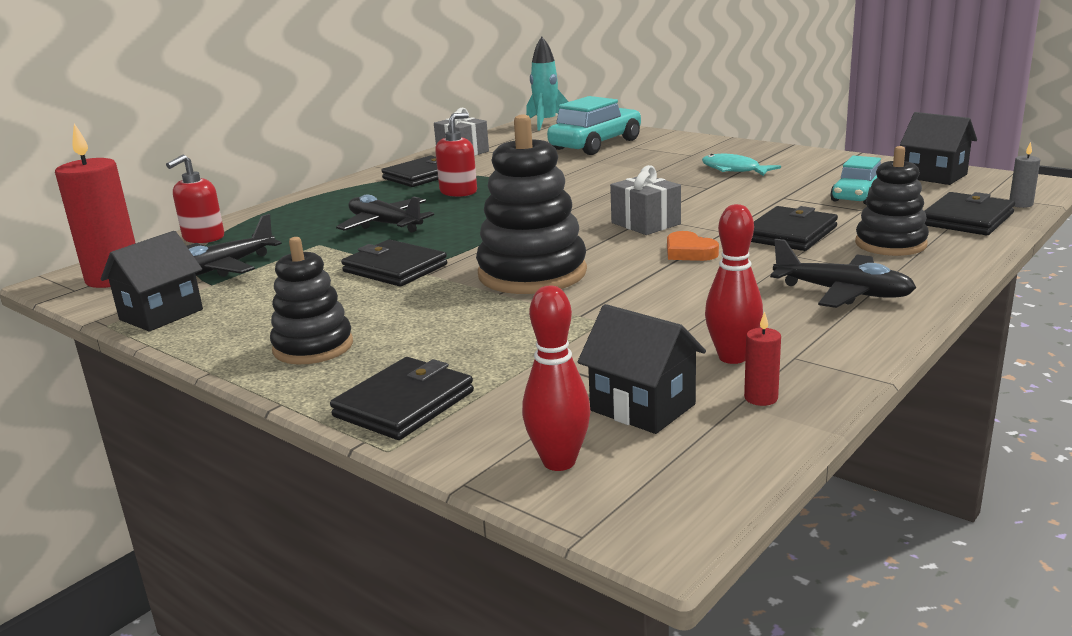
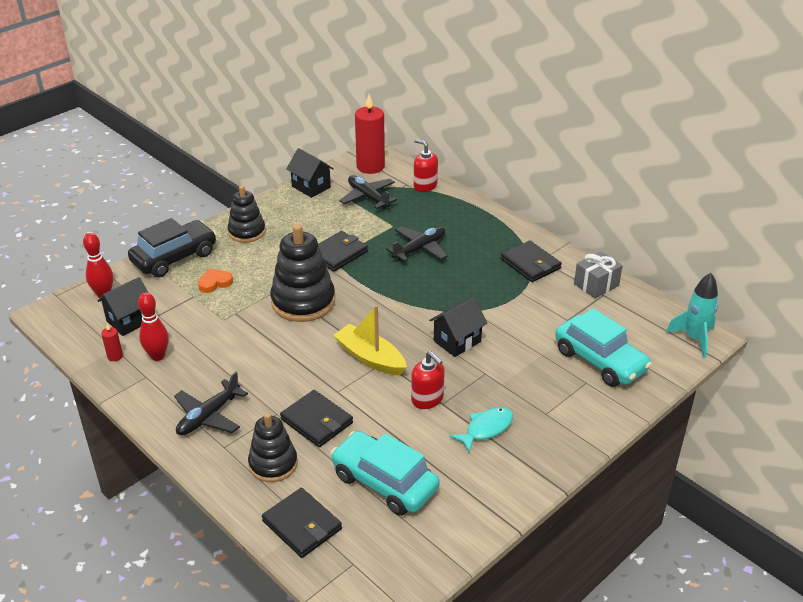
camera: 95 degrees right, 15 degrees up
(404, 404) = (174, 258): black wallet -> black car
(458, 192) = (481, 280): red soap dispenser -> red soap dispenser (427, 399)
(645, 223) = (370, 358): grey gift -> yellow boat
(689, 252) = (306, 368): orange heart -> orange heart (215, 283)
(857, 196) = (384, 482): turquoise car -> turquoise car, size x1.65
(934, 176) = (419, 552): black house -> black house (457, 341)
(1020, 204) = (320, 574): grey candle -> none

